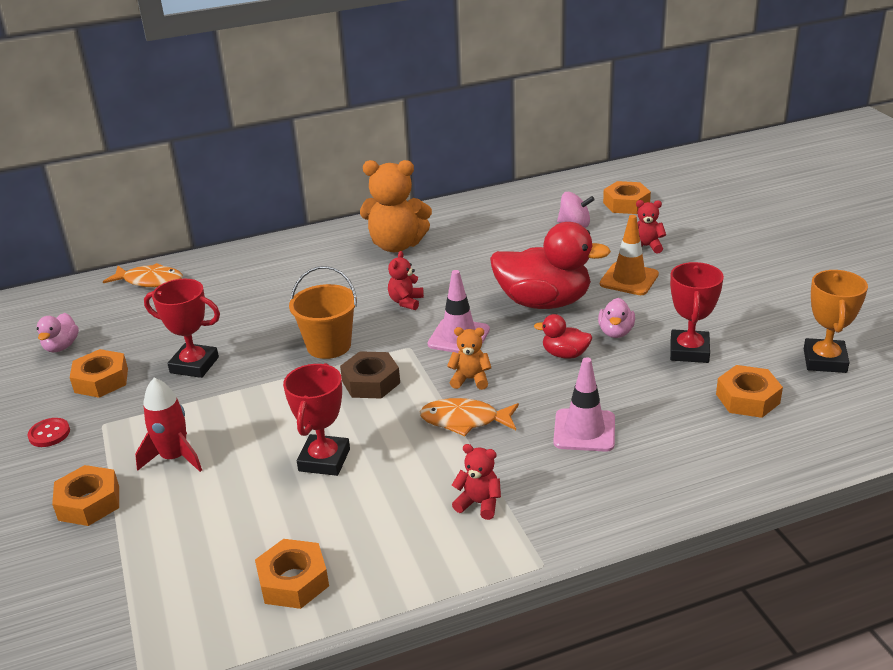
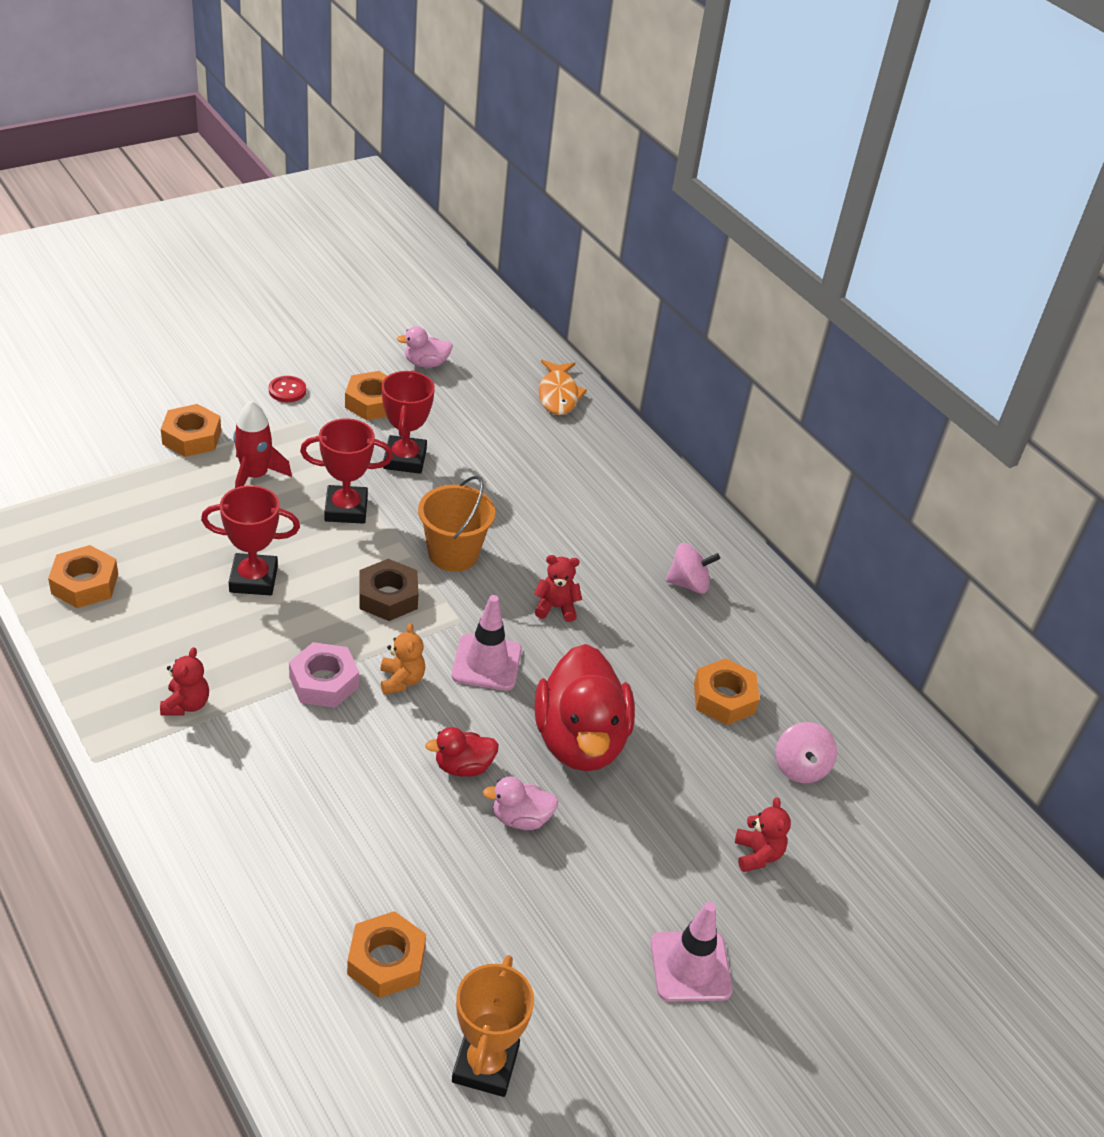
camera: 70 degrees right, 10 degrees up
(396, 245) = (688, 583): orange teddy bear -> pink spinning top
(465, 420) = (324, 682): orange fish -> pink nut
(565, 354) = (463, 766): red duck -> red duck turned 105 degrees counterclockwise
(584, 430) = (311, 789): pink traffic cone -> pink traffic cone (690, 966)
(626, 204) = (885, 830): orange nut -> orange nut (724, 698)
(629, 279) = (658, 833): orange traffic cone -> none
(689, 351) = (487, 899): red trophy -> red trophy (346, 509)
(825, 360) = (485, 1065): orange trophy -> orange trophy turned 75 degrees counterclockwise

